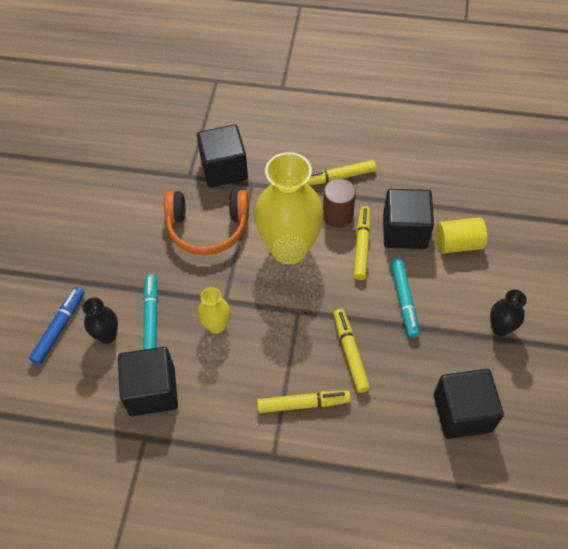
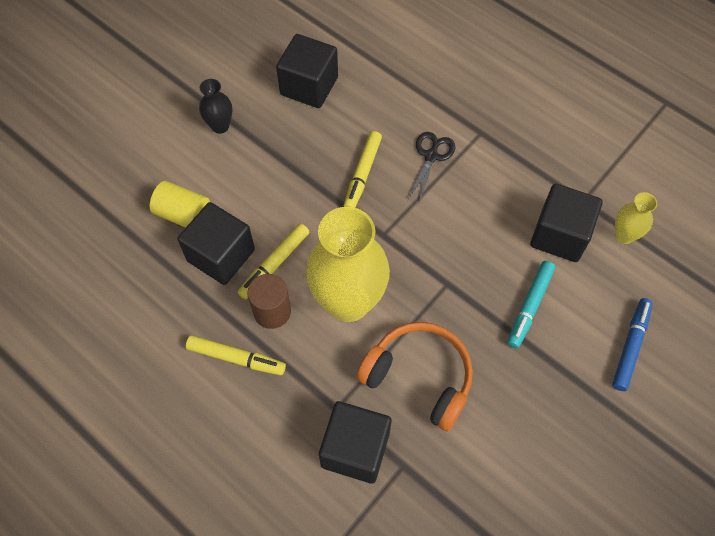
camera: 150 degrees left, 5 degrees up
(59, 328) = (630, 346): blue marker -> blue marker turned 150 degrees clockwise
(107, 335) = (582, 311): black vase -> none
(217, 326) = (469, 262): yellow vase -> yellow vase (624, 235)
(303, 404) = (431, 156): yellow marker -> black scissors
(404, 300) = (279, 192): turquoise marker -> none

